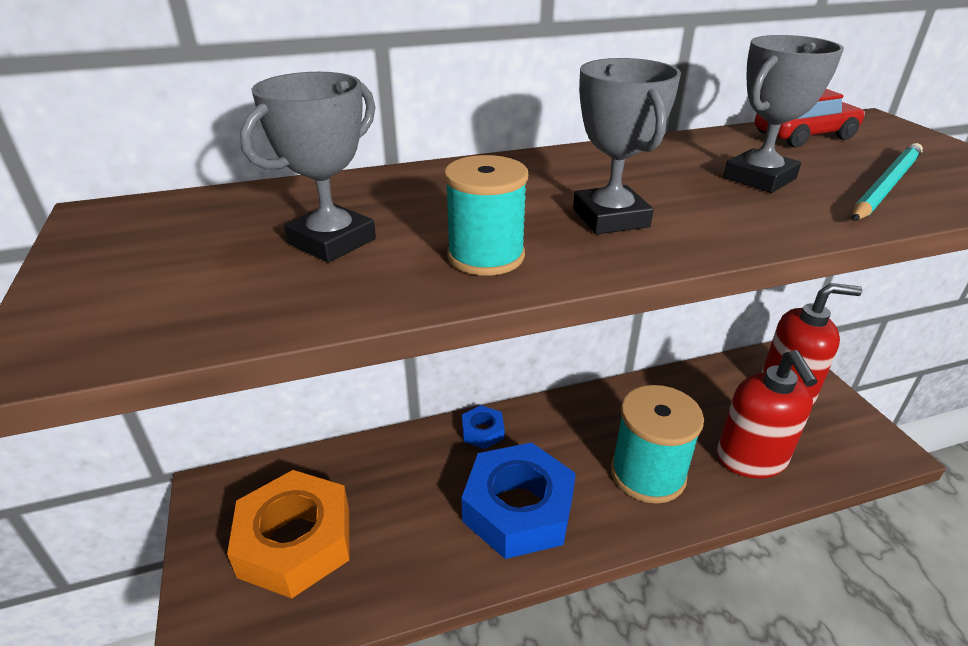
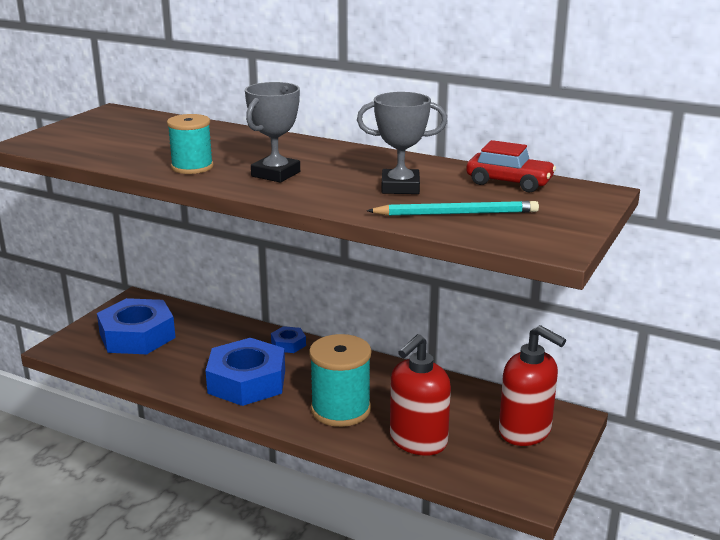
camera: 45 degrees right, 10 degrees down
(295, 541) = (137, 336): orange nut -> blue nut
(332, 241) = (157, 144): grey trophy -> none

